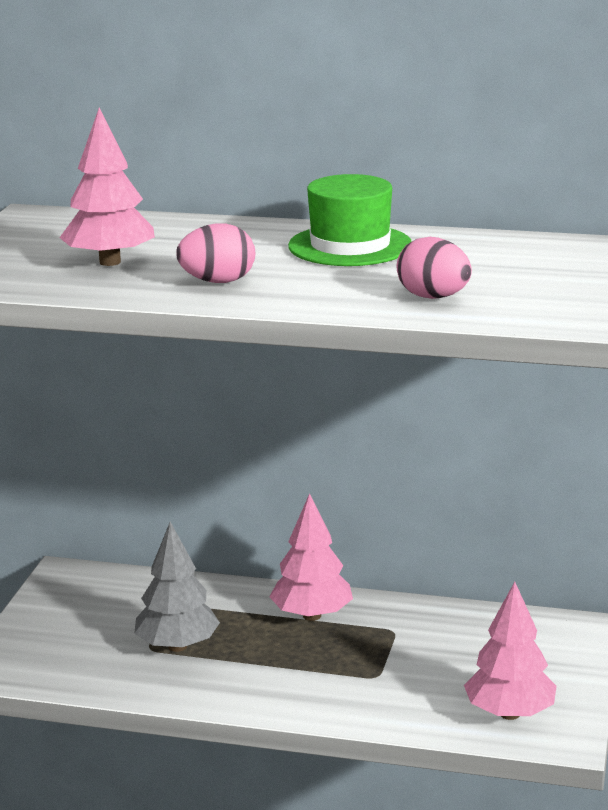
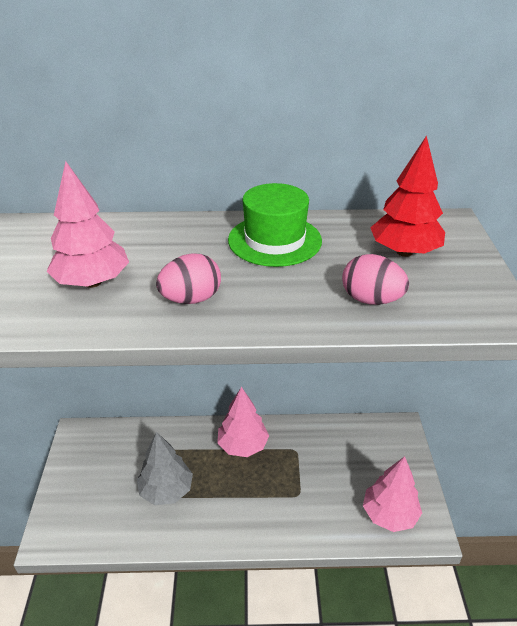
camera: 15 degrees left, 15 degrees up
(511, 266) = (404, 252): none -> red tree

